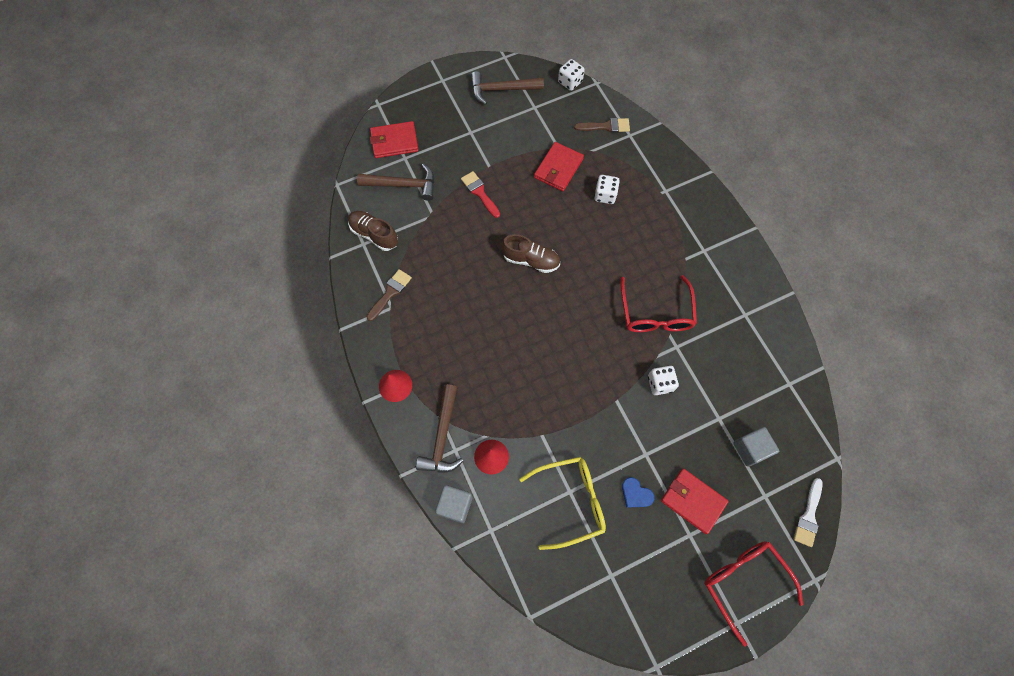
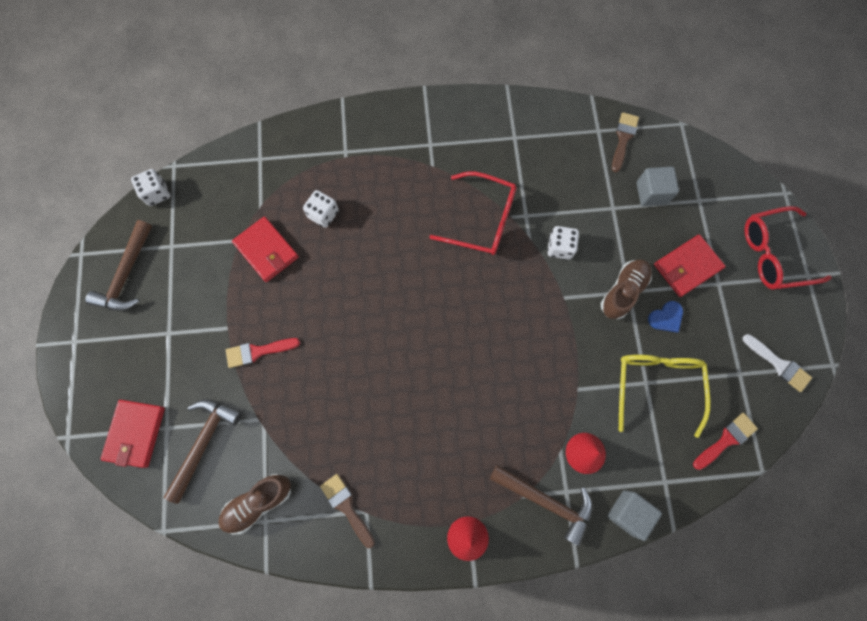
camera: 70 degrees left, 5 degrees up
(531, 260) = (370, 325): brown shoe -> brown shoe (623, 292)
(546, 576) = (726, 440): none -> red brush
(606, 126) = (236, 178): brown brush -> brown brush (623, 139)
(808, 516) = (727, 172): white brush -> white brush (778, 364)

